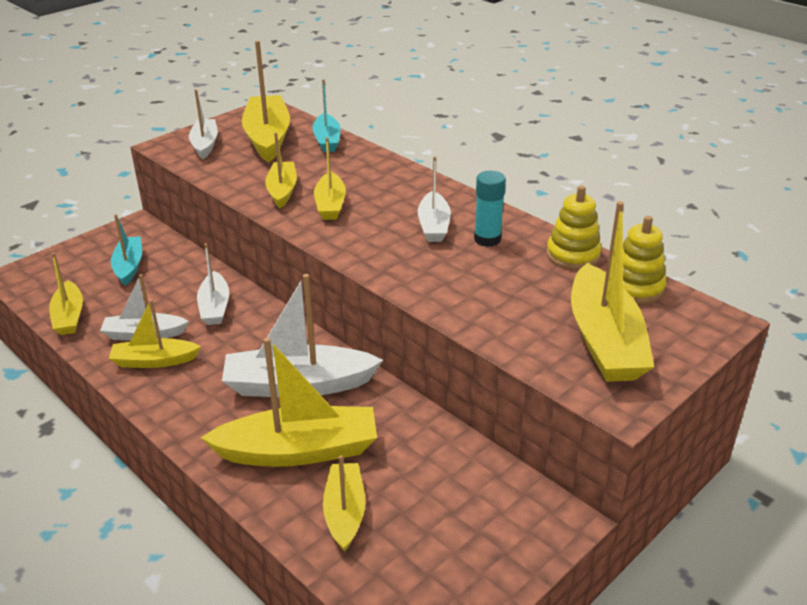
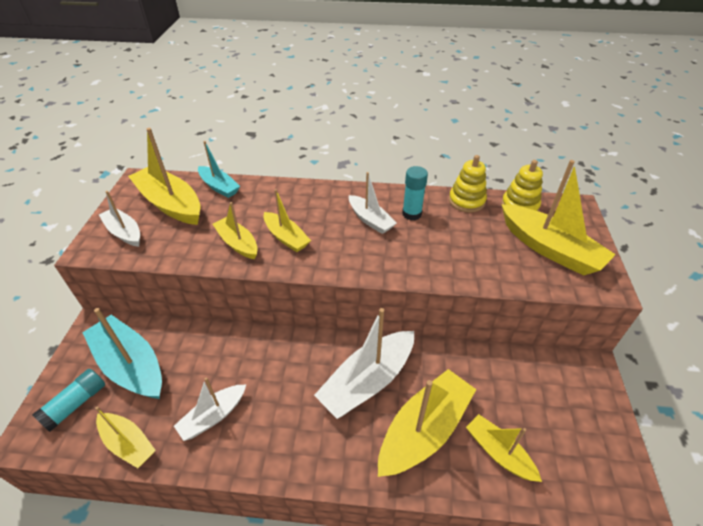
camera: 40 degrees left, 10 degrees up
(65, 271) = (75, 404): none -> turquoise glue stick
(129, 266) = (130, 365): turquoise boat -> turquoise boat, size x1.71
(154, 361) = (247, 433): yellow boat -> none
(215, 307) = (241, 358): white boat -> none

